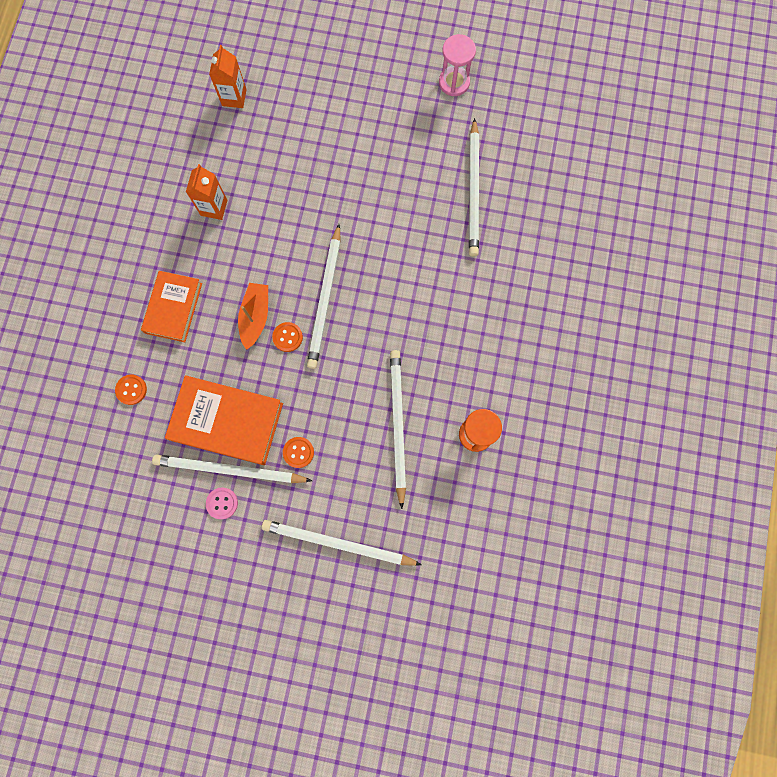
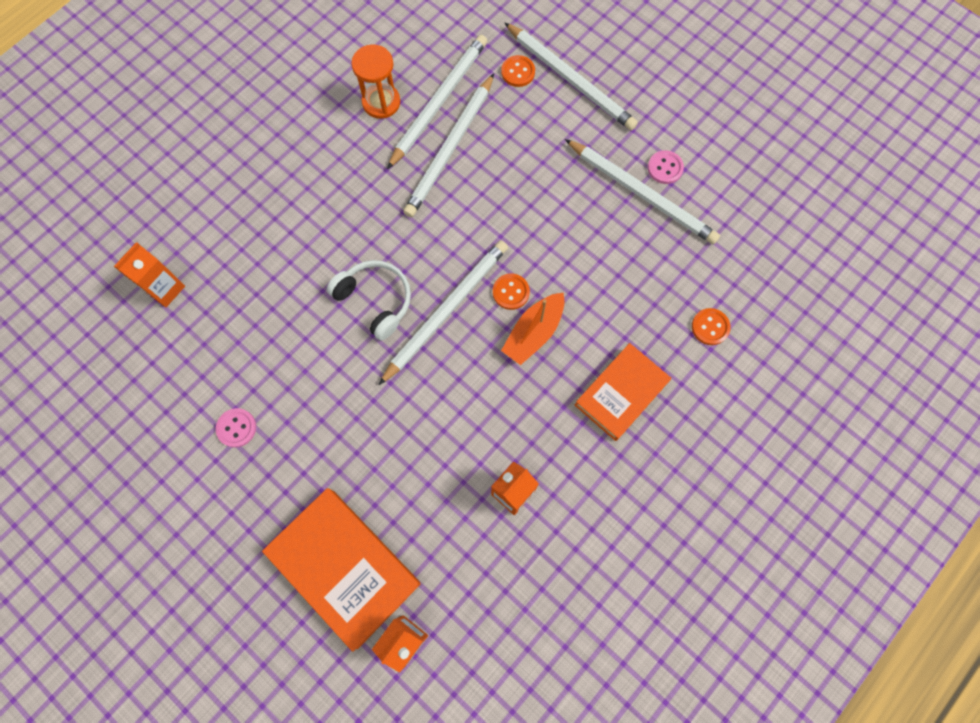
camera: 150 degrees left, 5 degrees down
(227, 421) = (621, 241): orange book -> orange book (344, 567)
(298, 452) = (563, 174): orange button -> orange button (518, 72)
(379, 279) = (375, 300): none -> white headphones
(413, 152) = (236, 428): none -> pink button
(454, 82) = (124, 492): pink hourglass -> none
(473, 191) = (204, 342): white pencil -> white pencil (439, 102)
(526, 209) = (165, 289): none -> orange carton

